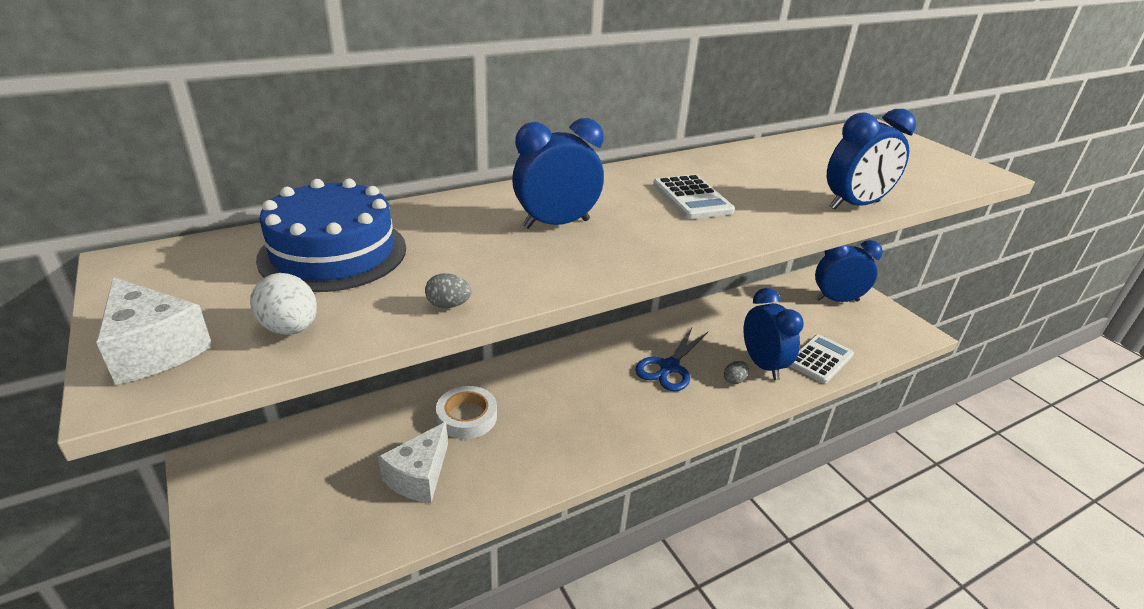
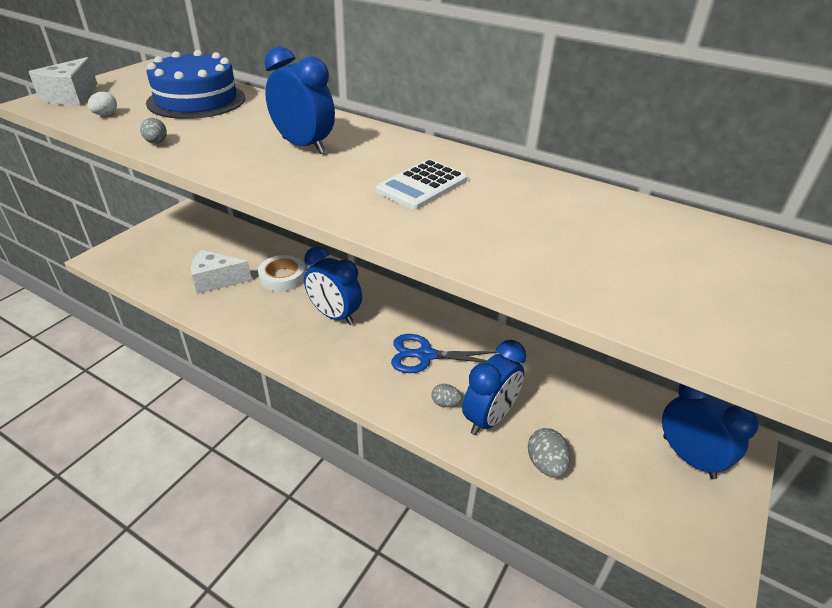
camera: 60 degrees right, 5 degrees up
(290, 328) = (105, 114): white egg -> white egg, size x0.64
(820, 359) = (545, 464): white calculator -> grey egg
(854, 205) = (531, 275): blue clock -> blue clock (334, 315)

